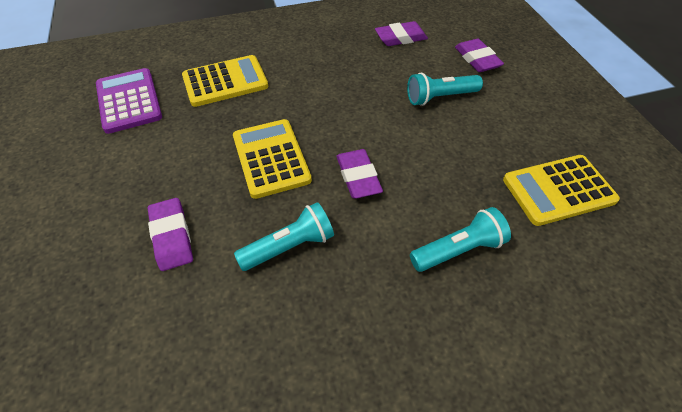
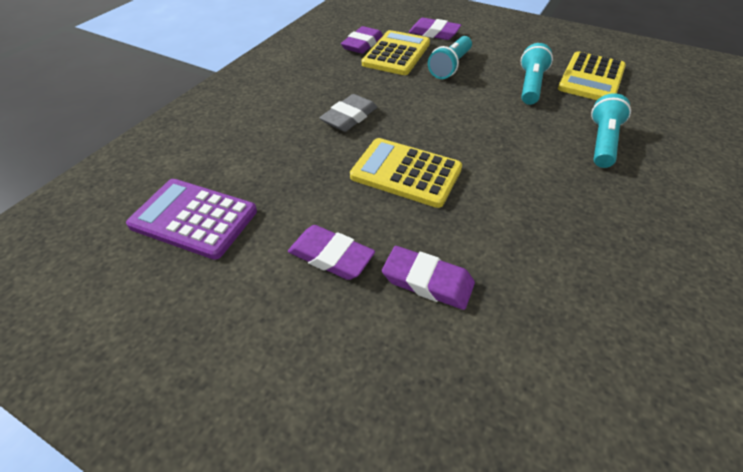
camera: 45 degrees left, 5 degrees down
(225, 82) = (270, 146): yellow calculator -> yellow calculator (396, 54)
(290, 246) = (517, 215): turquoise flashlight -> turquoise flashlight (530, 85)
(300, 92) = (349, 117): none -> grey eraser
(358, 177) = (483, 143): purple eraser -> purple eraser (331, 256)

